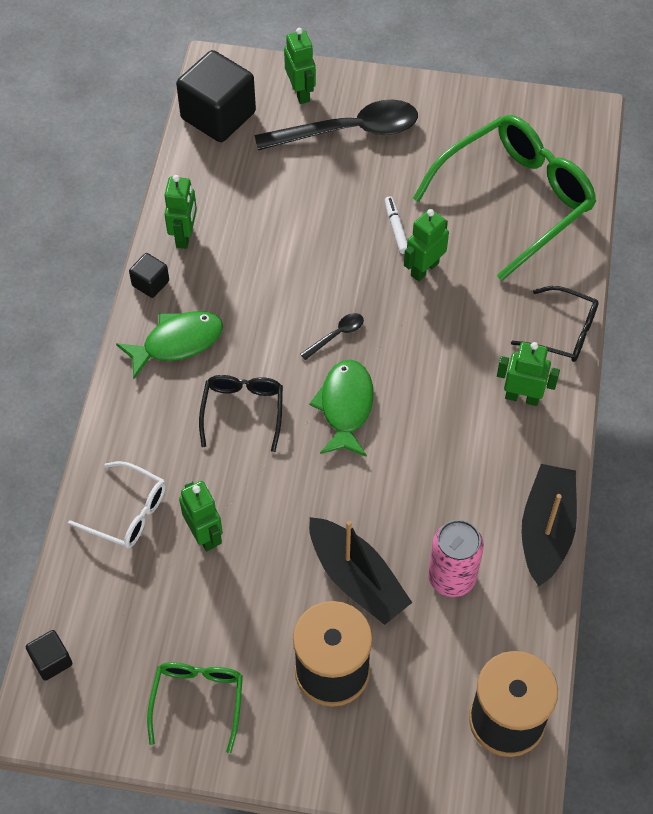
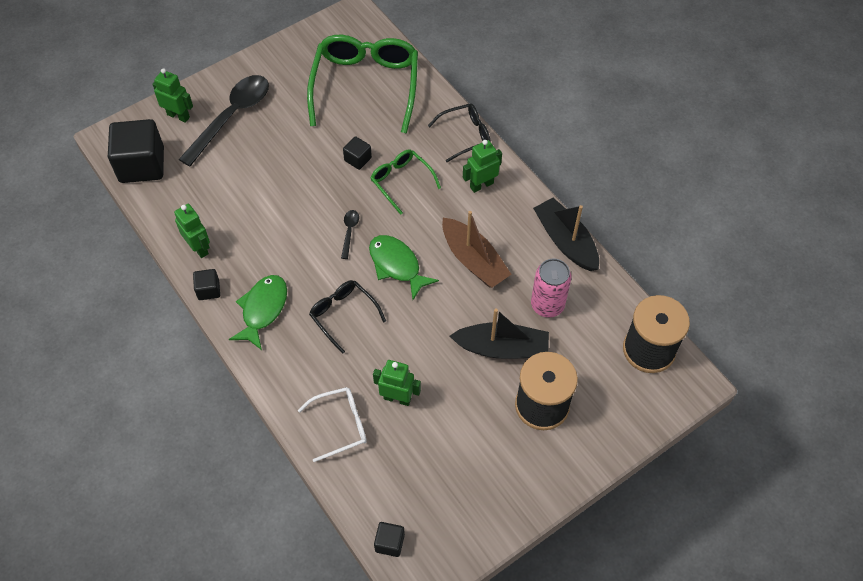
camera: 45 degrees left, 0 degrees up
(198, 700) = (492, 486): green glasses -> green glasses (401, 181)
(396, 228) = (318, 149): white marker -> none
(424, 269) = (358, 159): green robot -> black cube
(427, 467) = (473, 260): none -> brown boat

